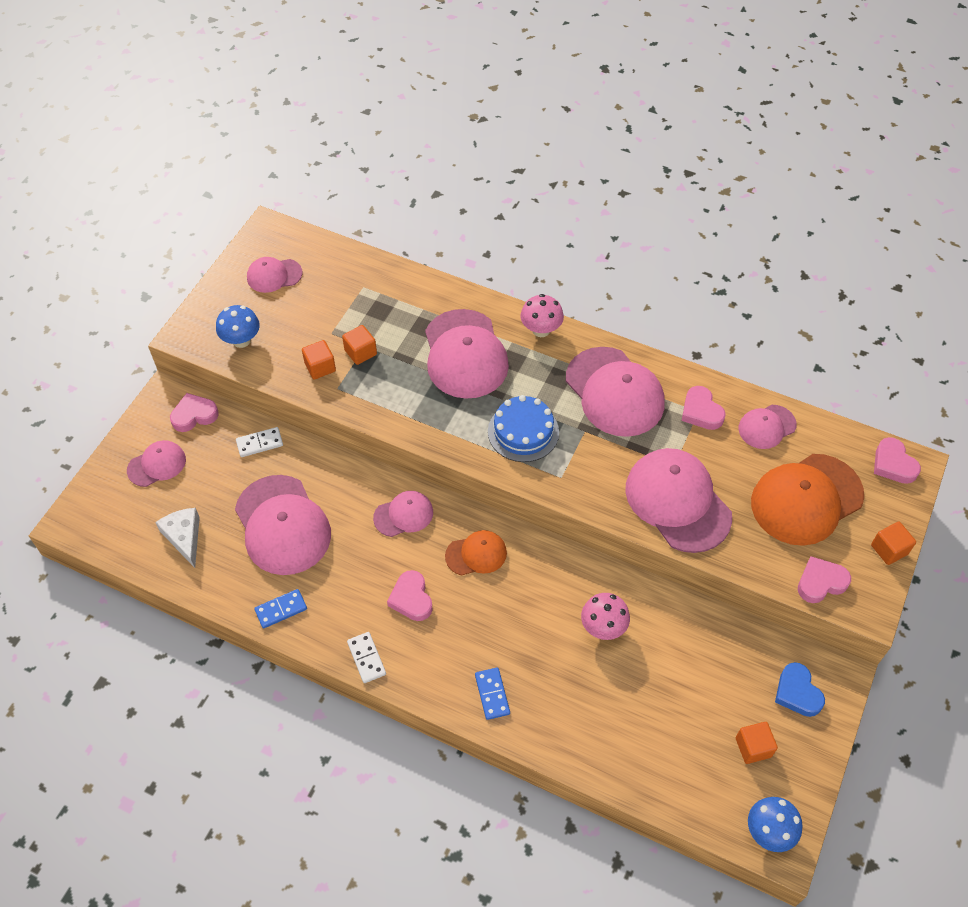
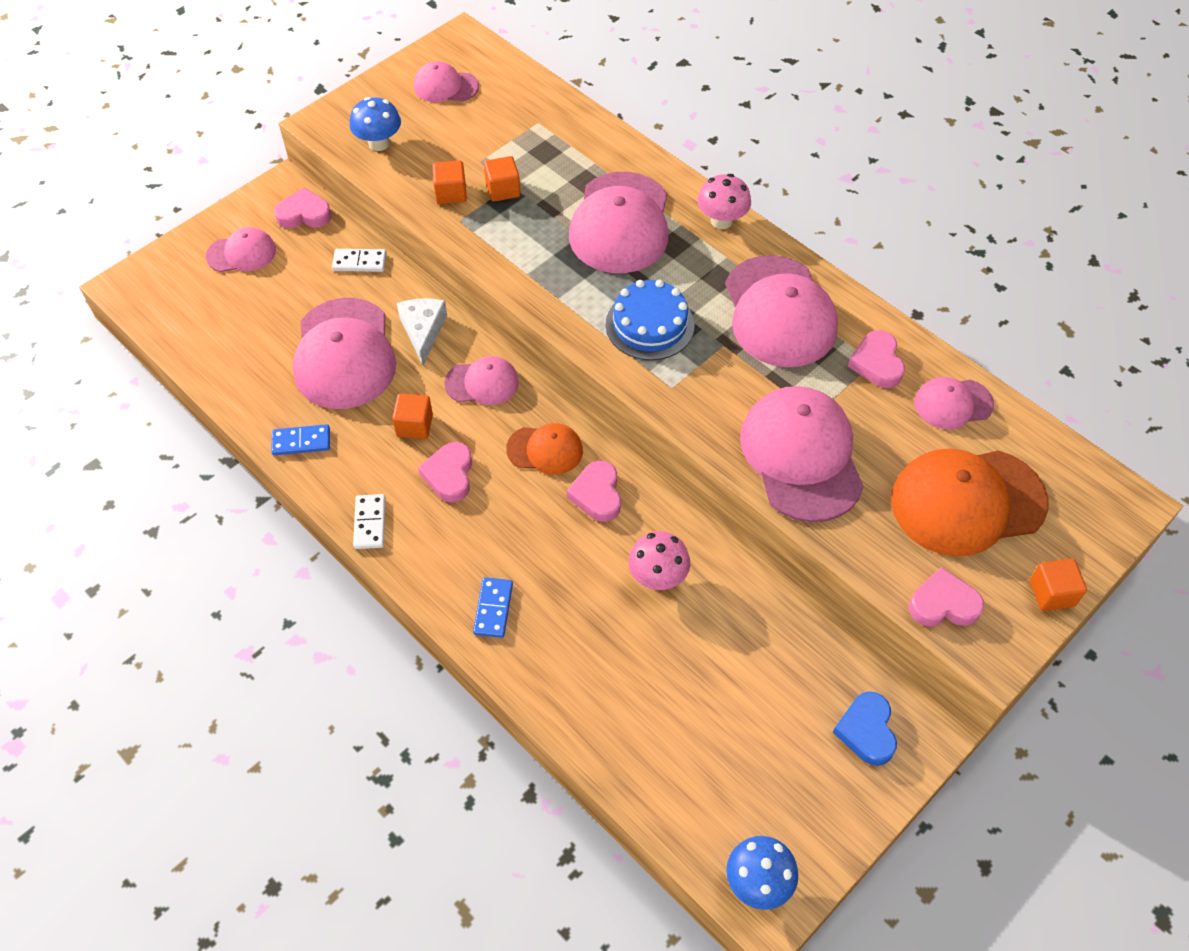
camera: 20 degrees right, 0 degrees up
(184, 537) = (234, 335): white cheese -> white cheese (423, 331)
(753, 747) = (781, 776): orange cube -> orange cube (414, 425)
(893, 464) = (1101, 494): pink heart -> pink heart (597, 494)

